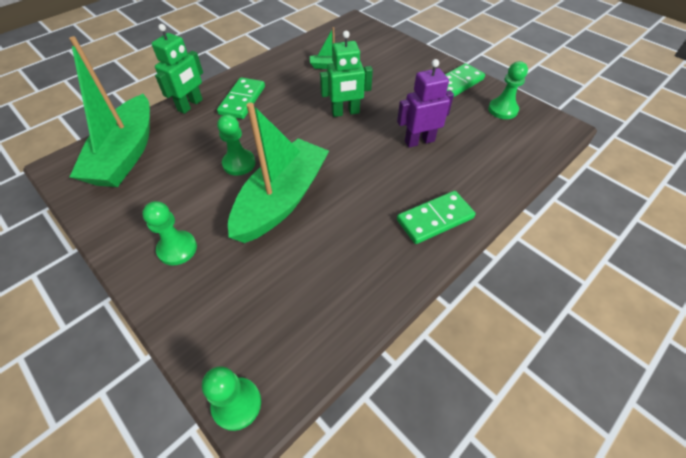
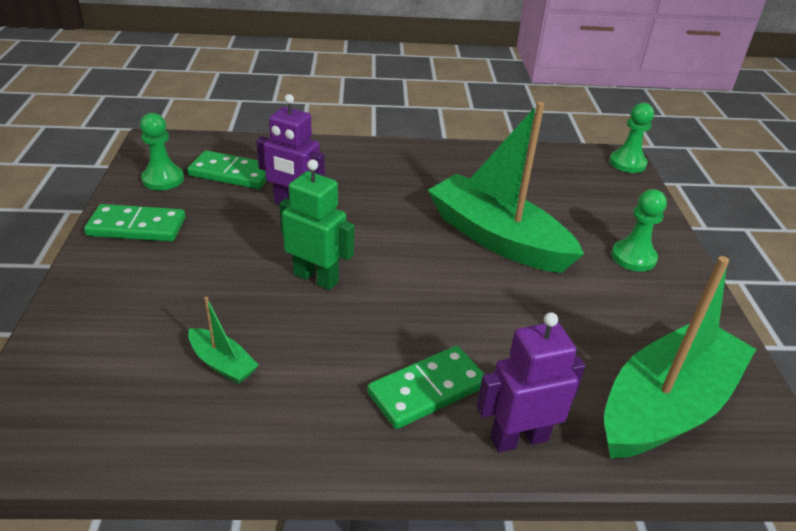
camera: 140 degrees left, 15 degrees down
(190, 105) = (519, 438): green robot -> purple robot
(239, 163) = (512, 298): green pawn -> none
(281, 200) = (497, 238): green boat -> green boat turned 60 degrees clockwise
(435, 219) = (383, 159): green domino -> green domino (232, 174)

